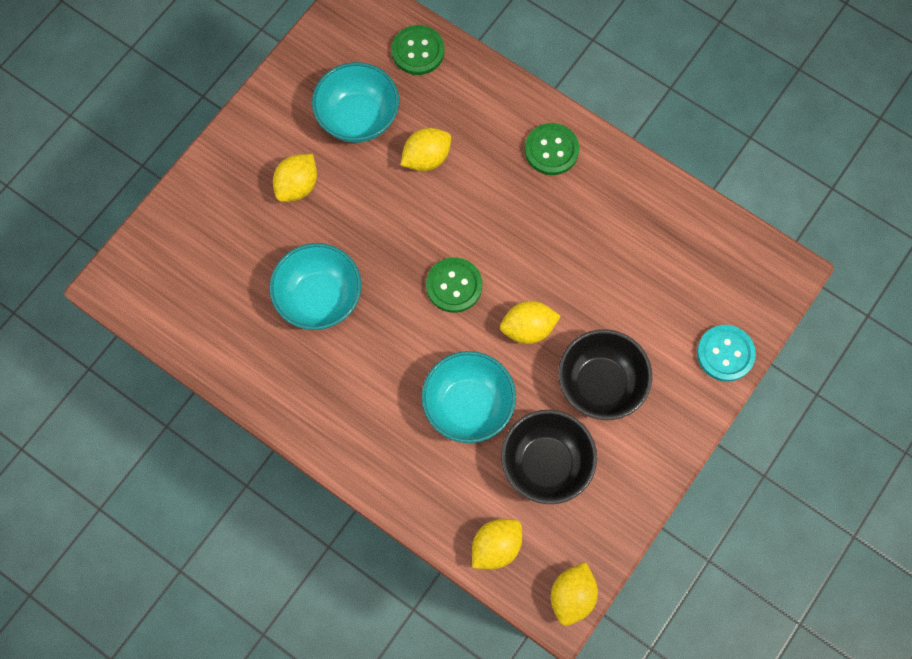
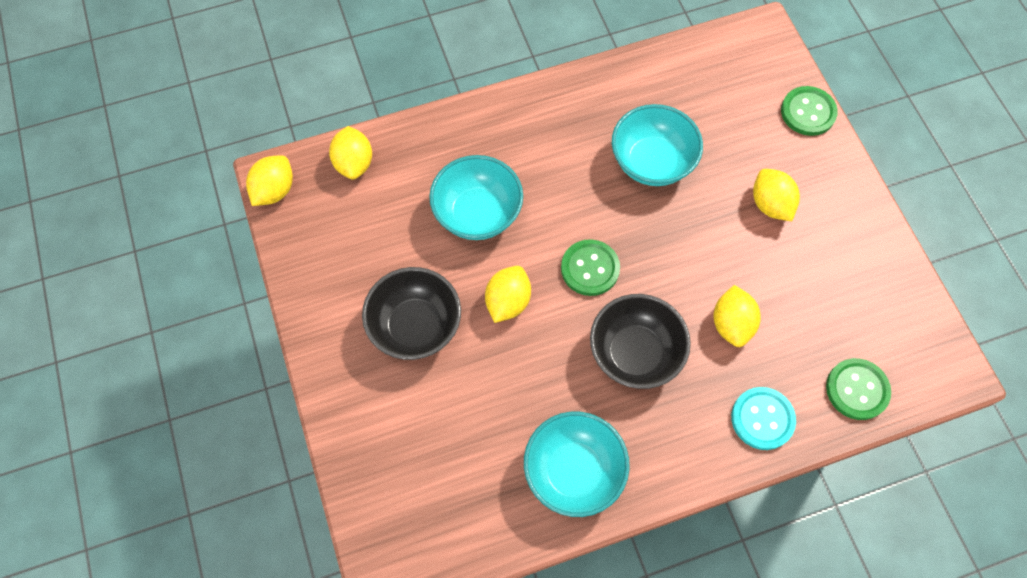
camera: 125 degrees right, 5 degrees down
(358, 118) = (812, 292): turquoise bowl -> turquoise bowl (573, 471)
(546, 464) = (385, 239): black bowl -> black bowl (635, 353)
(551, 150) = (668, 442): green button -> green button (808, 112)
(572, 596) = (274, 190): yellow lemon -> yellow lemon turned 60 degrees clockwise
(725, 354) = (358, 452): turquoise button -> turquoise button (762, 419)

